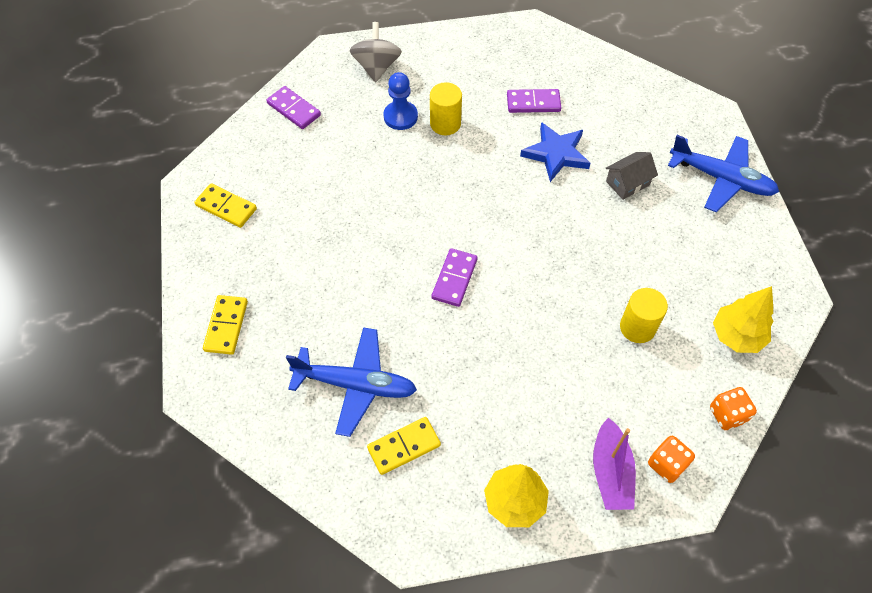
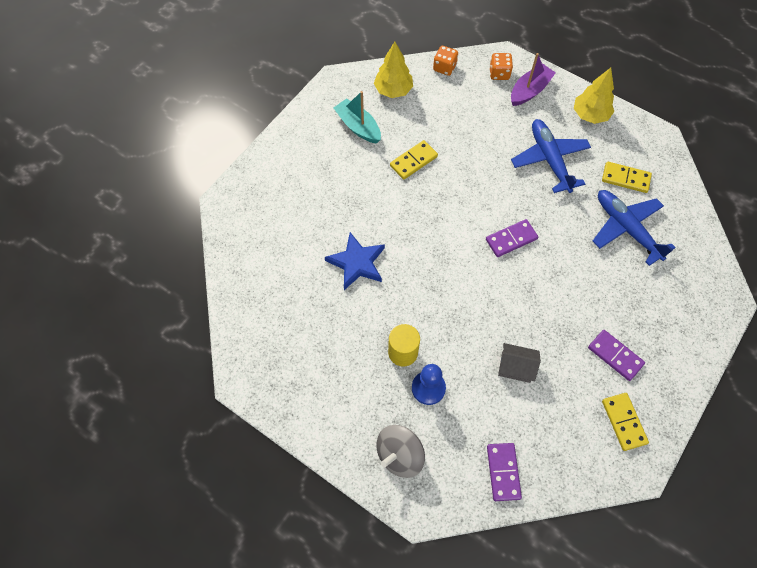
camera: 135 degrees left, 5 degrees up
(226, 326) = (683, 328): yellow domino -> yellow domino (413, 161)
(533, 103) = (324, 313): purple domino -> purple domino (615, 356)
(627, 183) = (339, 207): grey house -> grey house (515, 367)
(637, 327) = (438, 133): yellow cylinder -> none
(712, 266) = (358, 127): none -> turquoise boat
(721, 179) = (283, 163): blue plane -> blue plane (549, 160)

